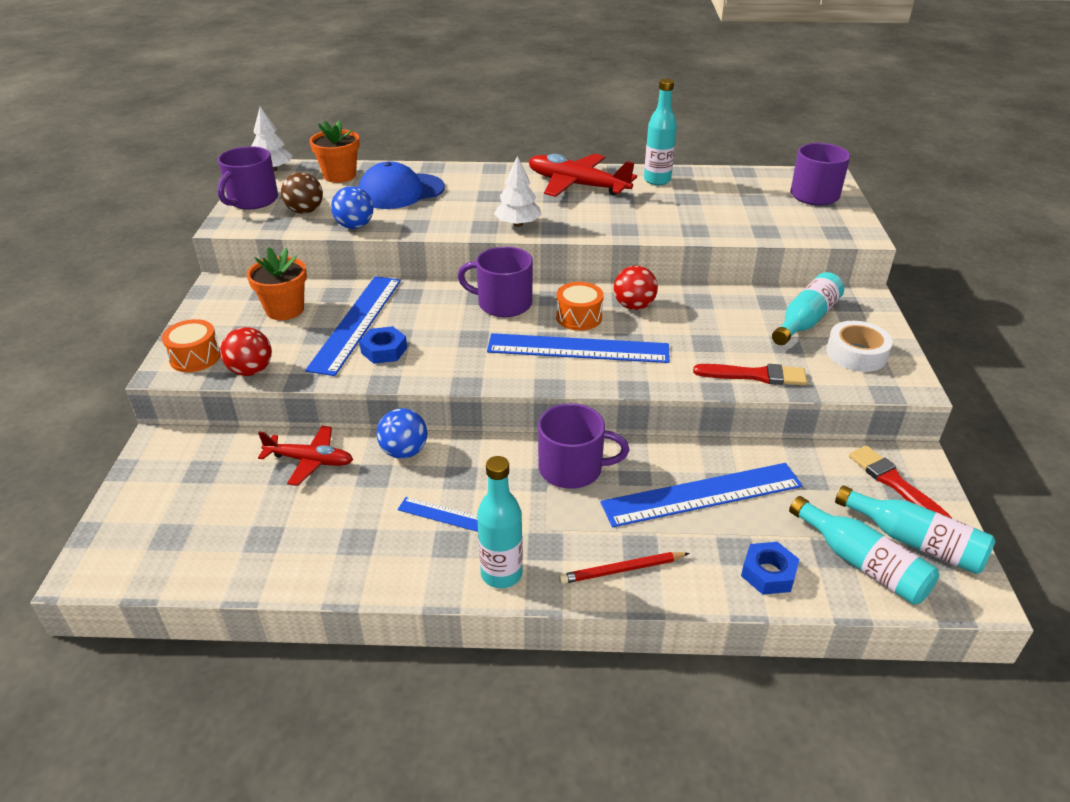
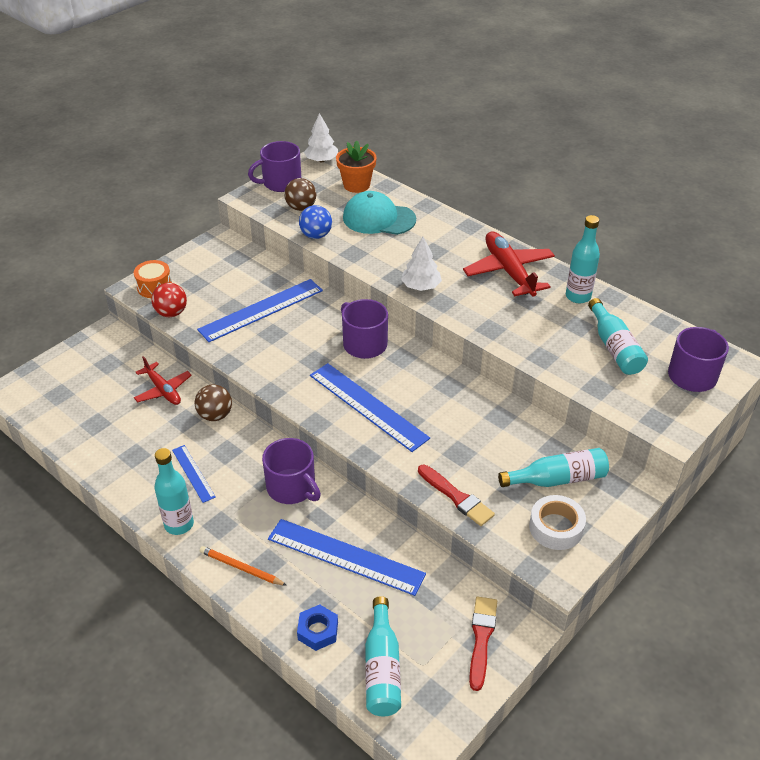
camera: 40 degrees right, 5 degrees up
(285, 310) = (233, 277): orange flower pot -> none
(384, 350) = (254, 339): blue nut -> none
(401, 191) = (379, 218): blue cap -> turquoise cap
(404, 451) = (215, 415): blue ball -> brown ball
(579, 317) = (399, 382): orange drum -> none
(622, 570) = (241, 568): red pencil -> orange pencil
(633, 306) = (447, 395): red ball -> none
(914, 541) = (436, 682): turquoise bottle -> turquoise bottle (614, 347)

